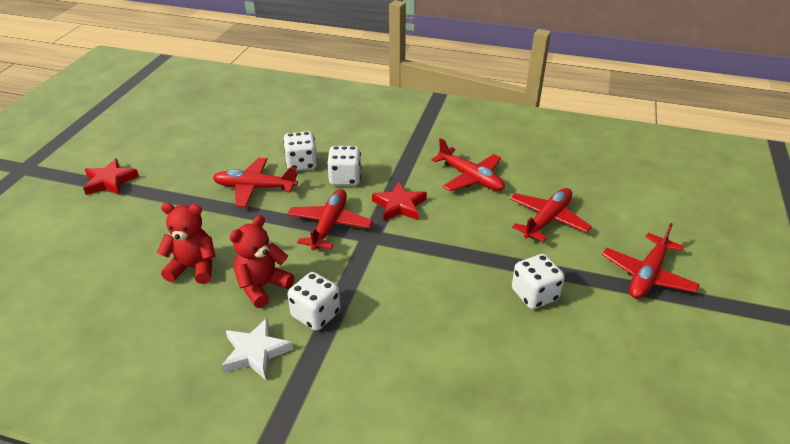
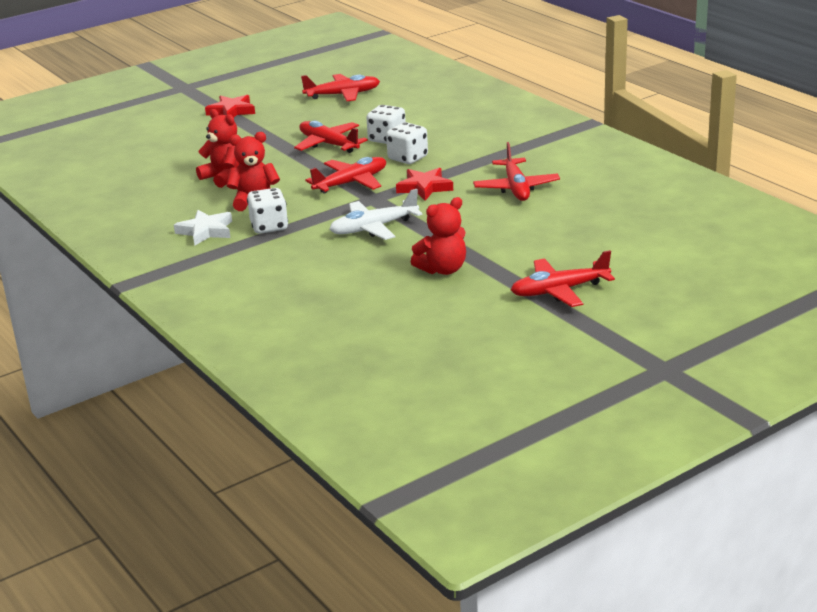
camera: 40 degrees right, 10 degrees down
(415, 271) = (373, 228): none -> white plane
(534, 295) = (443, 269): white dice -> red teddy bear
(547, 220) = (535, 233): red plane -> red plane (343, 95)

